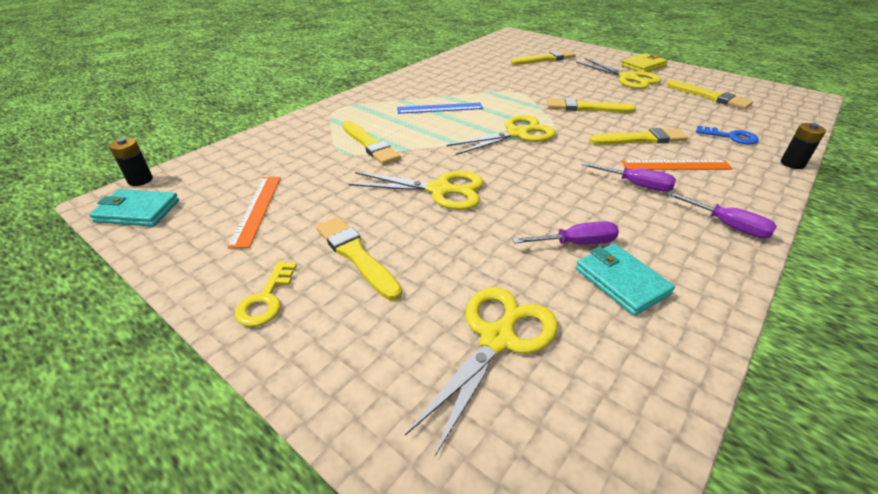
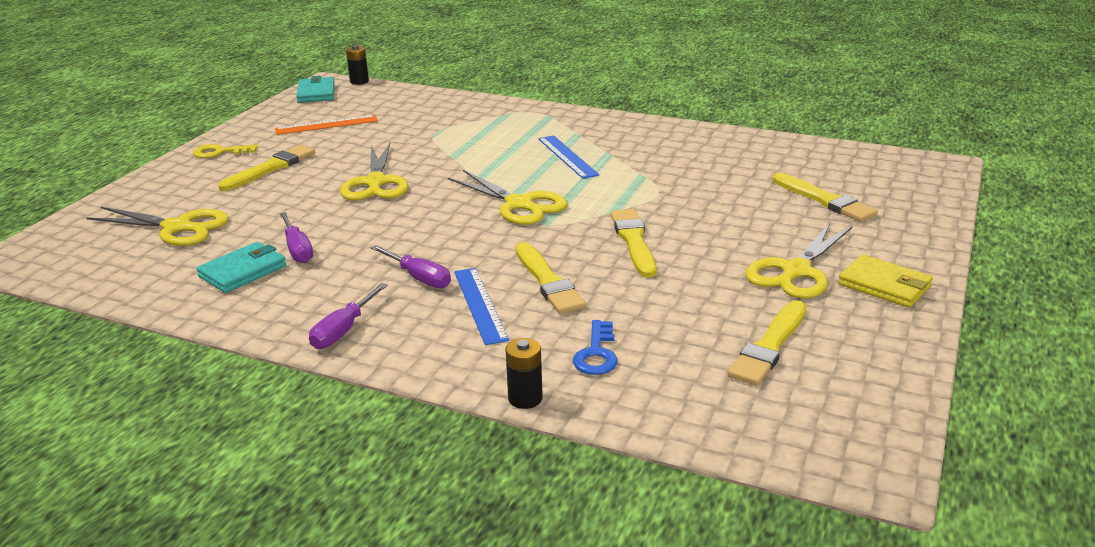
camera: 75 degrees right, 10 degrees down
(370, 144) = (455, 140): yellow brush -> none
(635, 185) = (419, 278): purple screwdriver -> purple screwdriver turned 60 degrees counterclockwise
(676, 165) = (480, 304): orange ruler -> blue ruler

